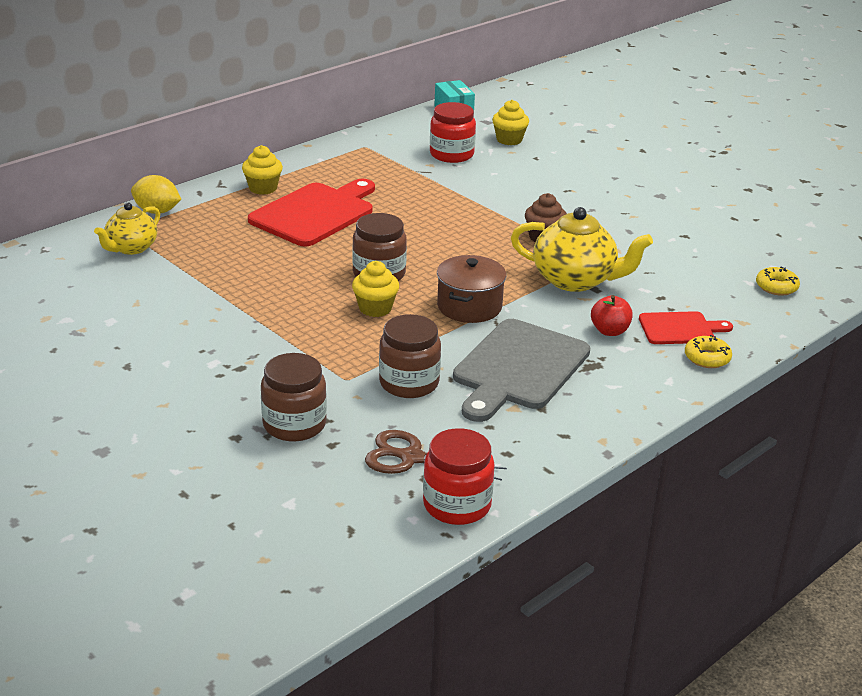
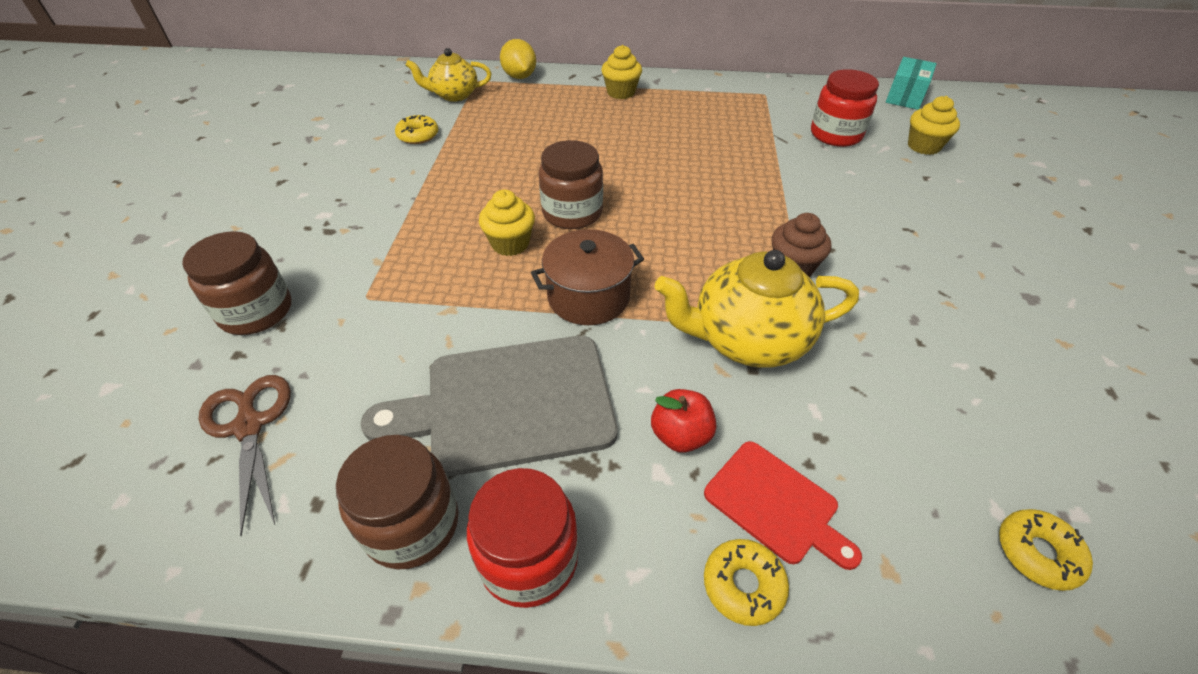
camera: 50 degrees right, 15 degrees up
(168, 286) = (418, 135): none -> yellow donut
(315, 213) = (622, 131): red cutting board -> none
(409, 383) = (397, 340): brown jar -> brown jar (412, 524)
(457, 505) = (170, 524): red jar -> red jar (529, 559)
(575, 280) = (747, 340): yellow teapot -> yellow teapot turned 105 degrees clockwise

